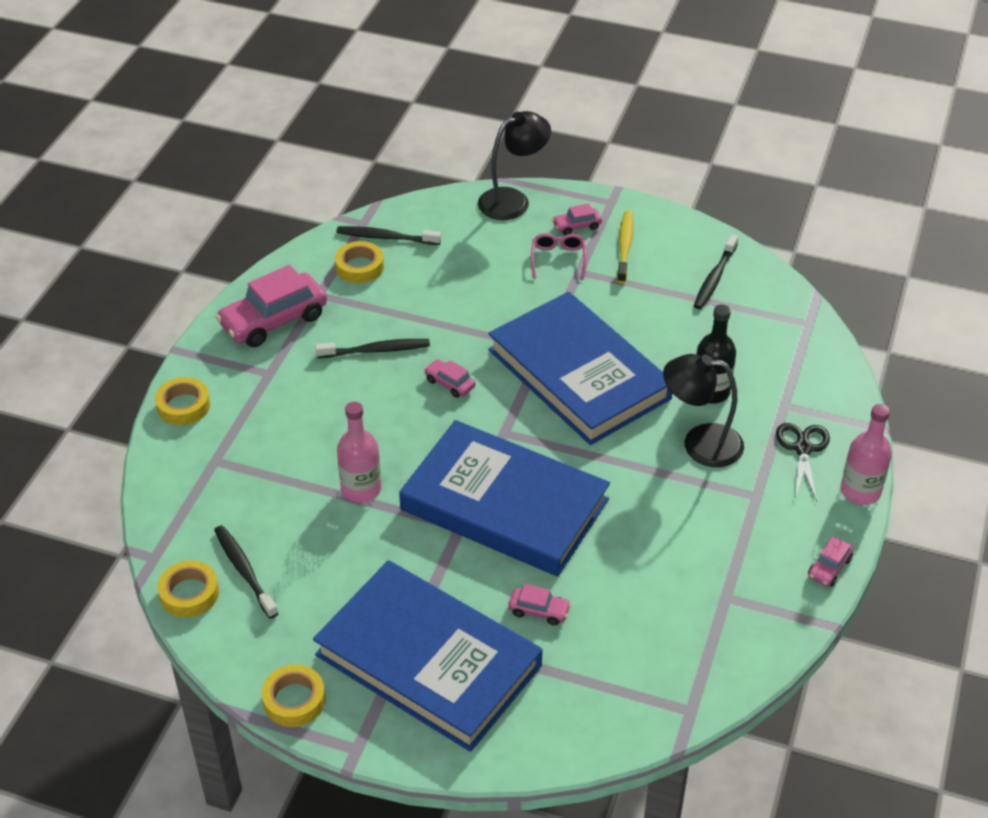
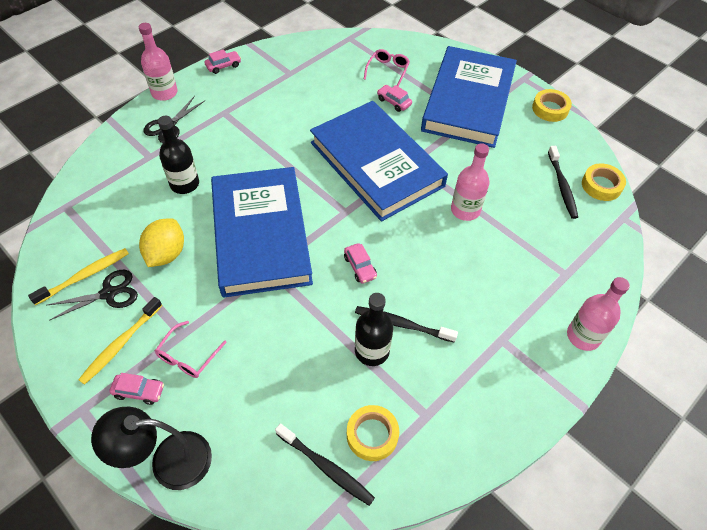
camera: 155 degrees left, 10 degrees up
(183, 406) = (583, 336): yellow tape -> pink bottle
(274, 320) = (480, 400): pink car -> none
(394, 320) = (372, 351): none -> black bottle
(428, 660) = (468, 101): blue book -> blue book turned 45 degrees clockwise
(583, 666) = (387, 71): none -> pink glasses
(658, 322) = (166, 254): none -> yellow lemon
(677, 274) = (108, 293): none -> black scissors
(700, 444) = (226, 153): black lamp -> none
(714, 278) = (85, 276): black toothbrush -> yellow toothbrush

